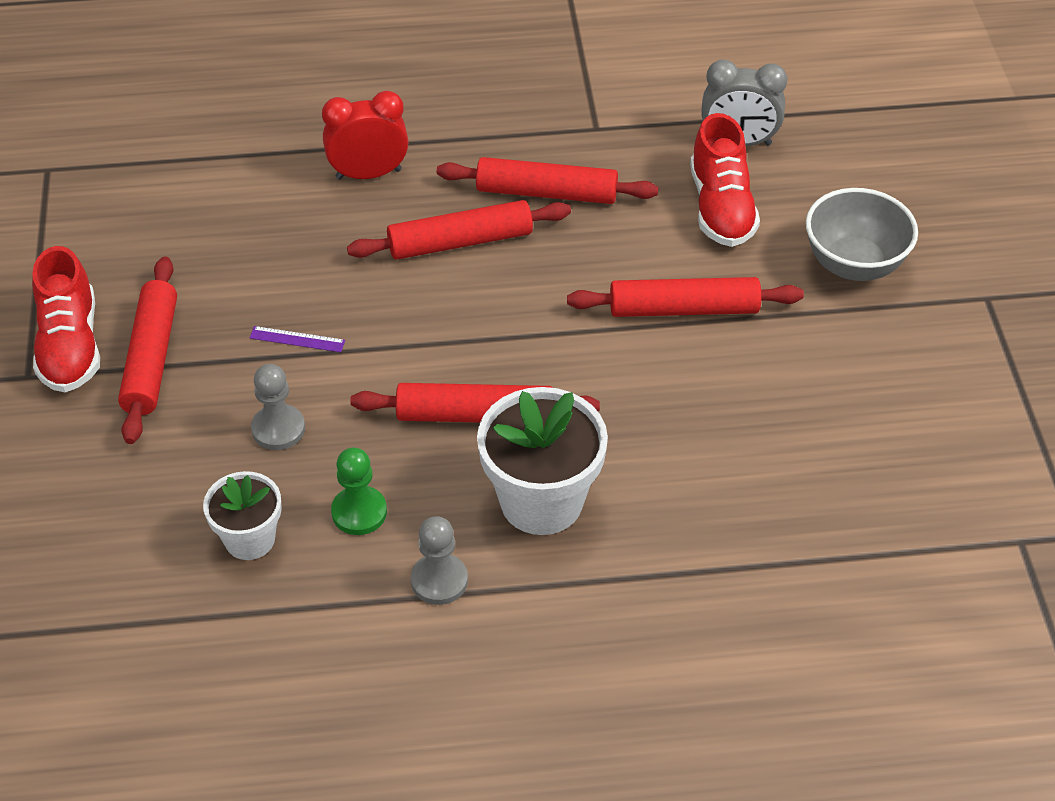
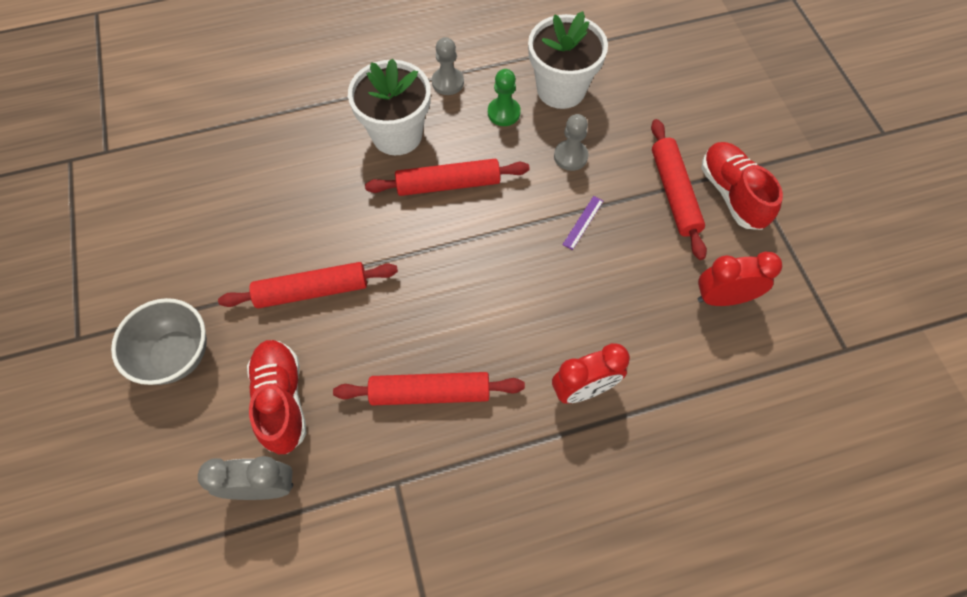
camera: 170 degrees right, 15 degrees up
(159, 234) = (722, 298): none -> red clock
(250, 539) = (561, 89): white flower pot -> white flower pot, size x1.68
(297, 339) = (583, 222): purple ruler -> purple ruler turned 60 degrees counterclockwise
(460, 241) = (490, 328): red rolling pin -> none

